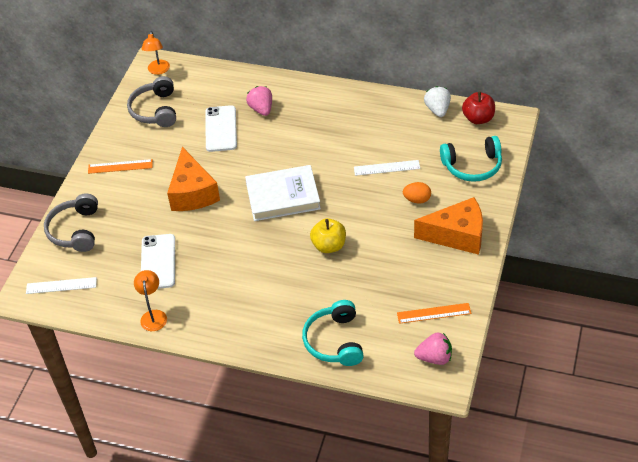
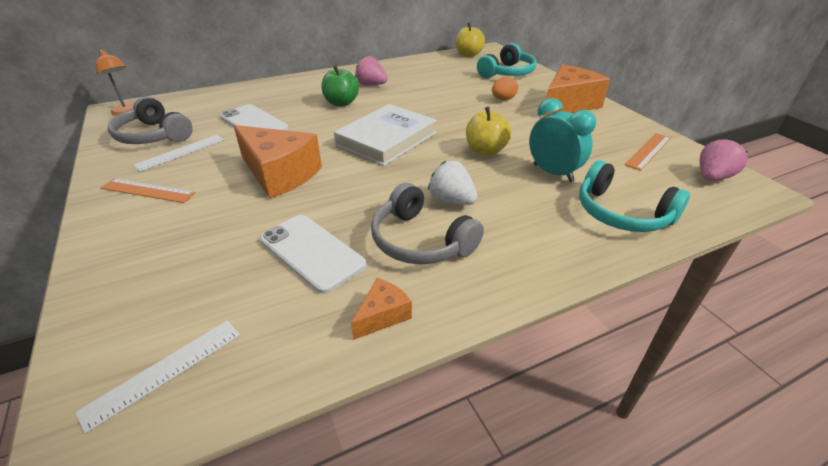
camera: 45 degrees left, 10 degrees down
(75, 230) = (129, 282): grey headphones -> grey headphones (420, 241)
(120, 166) = (148, 190): orange ruler -> orange ruler turned 60 degrees clockwise
(153, 315) = (382, 315): orange lamp -> orange cheese
(261, 109) = (282, 100): pink strawberry -> pink strawberry (371, 85)
(296, 136) = (341, 103): none -> green apple
(342, 290) = (553, 173): none -> turquoise clock
(386, 168) = (449, 93): white ruler -> white ruler (181, 152)
(437, 110) = (433, 59): white strawberry -> white strawberry (451, 200)
(478, 118) = (468, 55): red apple -> yellow apple

